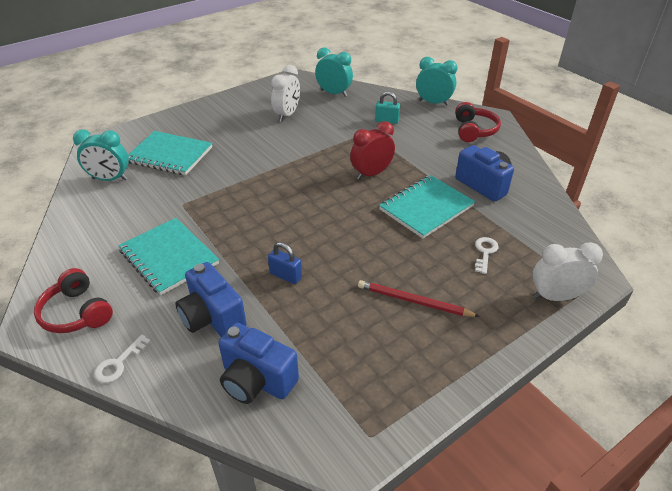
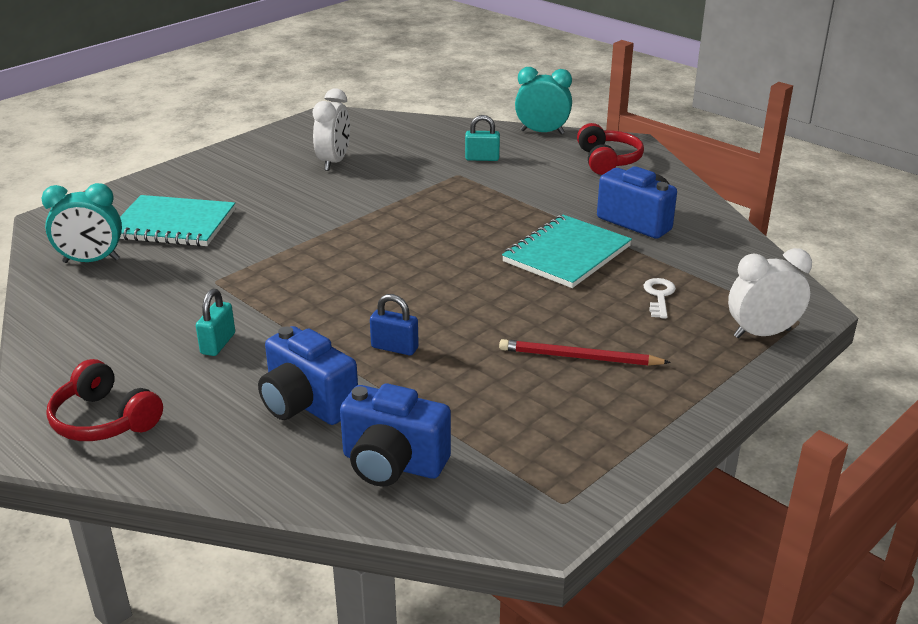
camera: 10 degrees left, 10 degrees down
(119, 363) = (190, 468): white key -> none
(169, 257) = (218, 344): turquoise notebook -> turquoise padlock
(334, 93) = (395, 131): turquoise clock -> none
(371, 174) = (479, 222): red clock -> none

